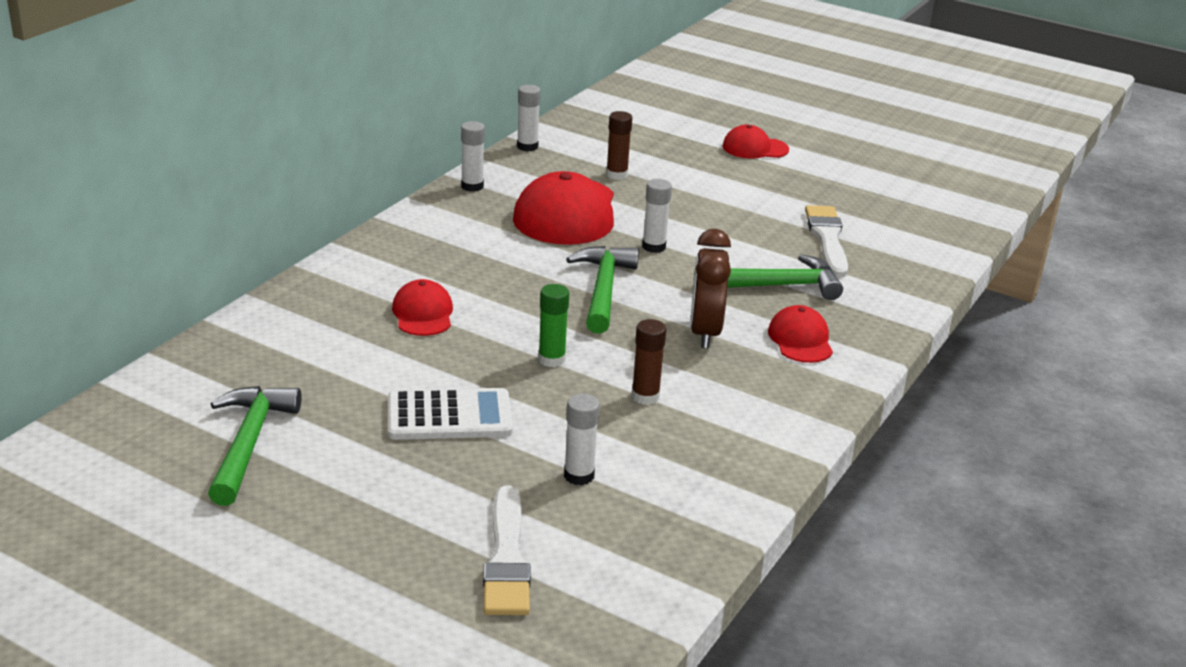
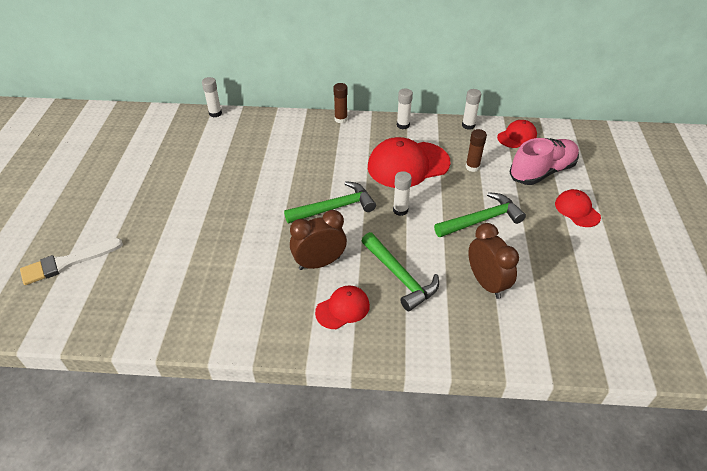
camera: 65 degrees right, 15 degrees up
(249, 442) = (126, 154): green hammer -> green hammer (482, 220)
(423, 313) = (262, 158): red cap -> red cap (517, 136)
(449, 416) = (177, 201): white calculator -> none
(551, 359) = (249, 215): green glue stick -> none
(579, 476) = (147, 262): white glue stick -> white glue stick (215, 113)
(645, 396) = (235, 261): brown glue stick -> brown glue stick (341, 119)
(670, 140) = (542, 172): none -> pink shoe
(827, 239) = (486, 283): white brush -> brown clock

